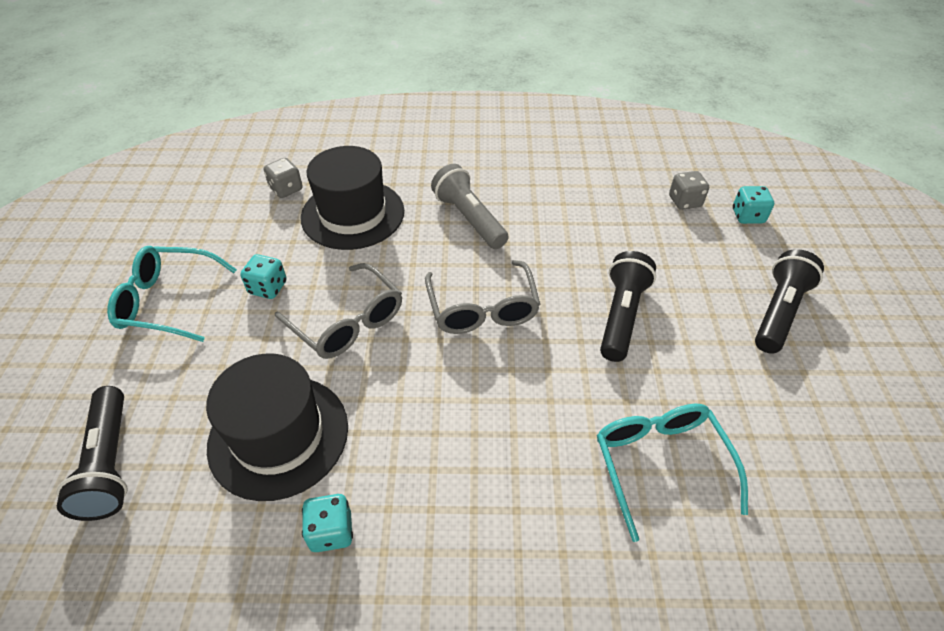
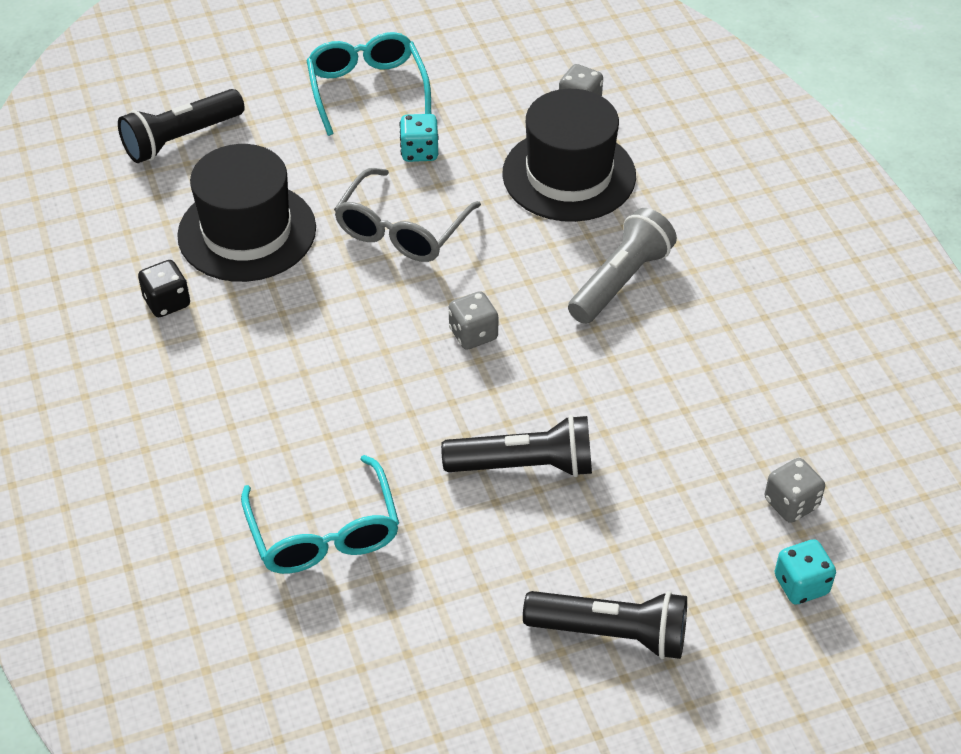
camera: 70 degrees right, 0 degrees up
(331, 531) = (167, 302): turquoise dice -> black dice
(482, 309) = (473, 334): grey glasses -> grey dice
(660, 464) = (324, 533): turquoise glasses -> turquoise glasses turned 105 degrees clockwise

